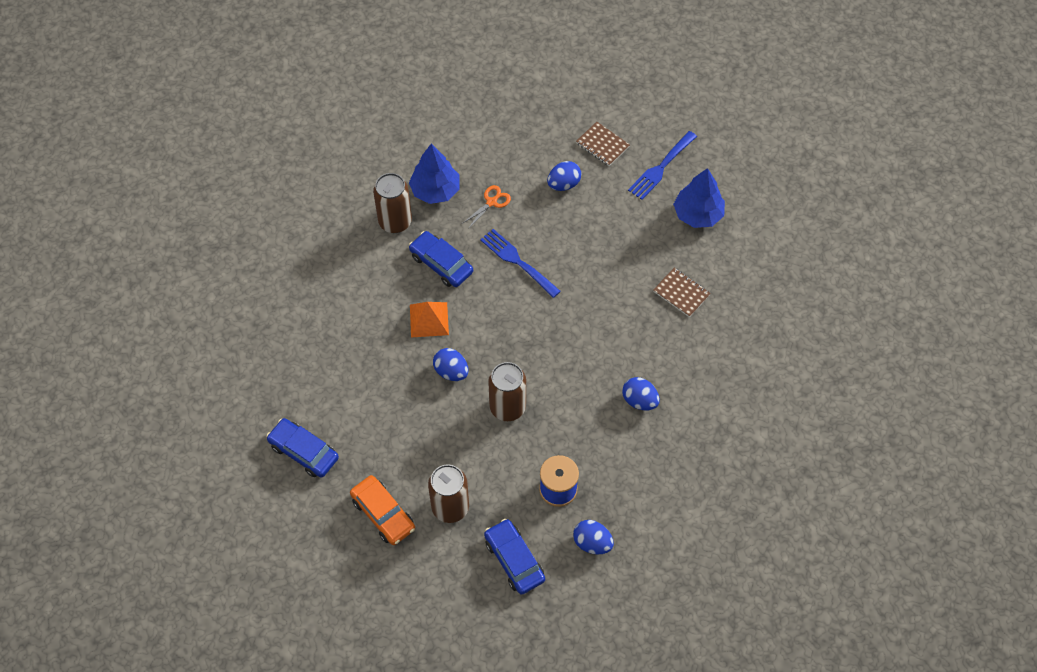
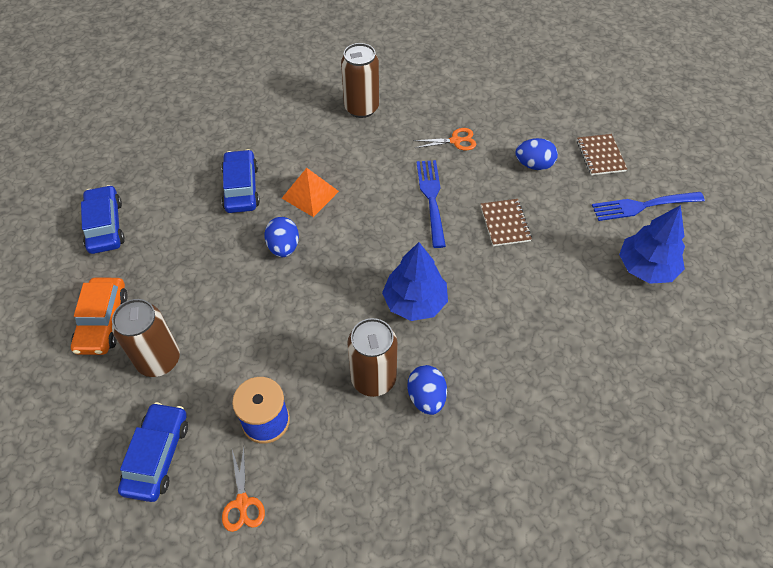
camera: 40 degrees right, 5 degrees down
(435, 190) = (417, 105): blue tree -> blue tree (415, 302)
(441, 264) = (365, 160): blue car -> blue car (241, 188)
(507, 407) = (298, 311): brown can -> brown can (373, 379)
(592, 543) = (242, 502): blue egg -> orange scissors
(681, 293) = (564, 327): brown notebook -> brown notebook (505, 223)

